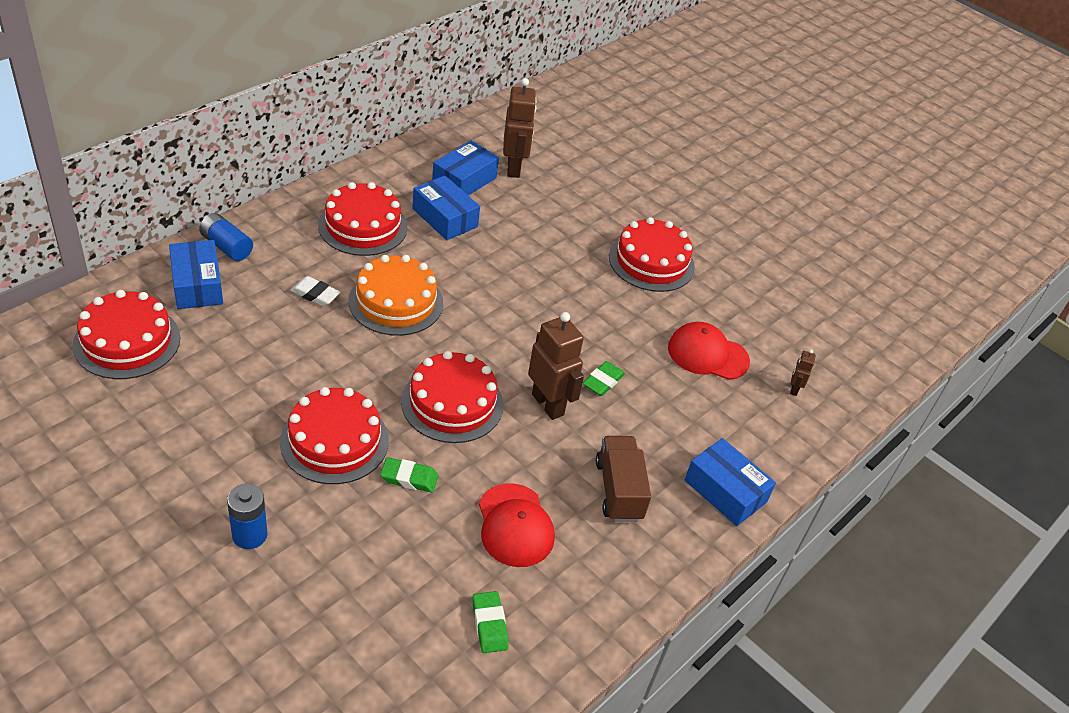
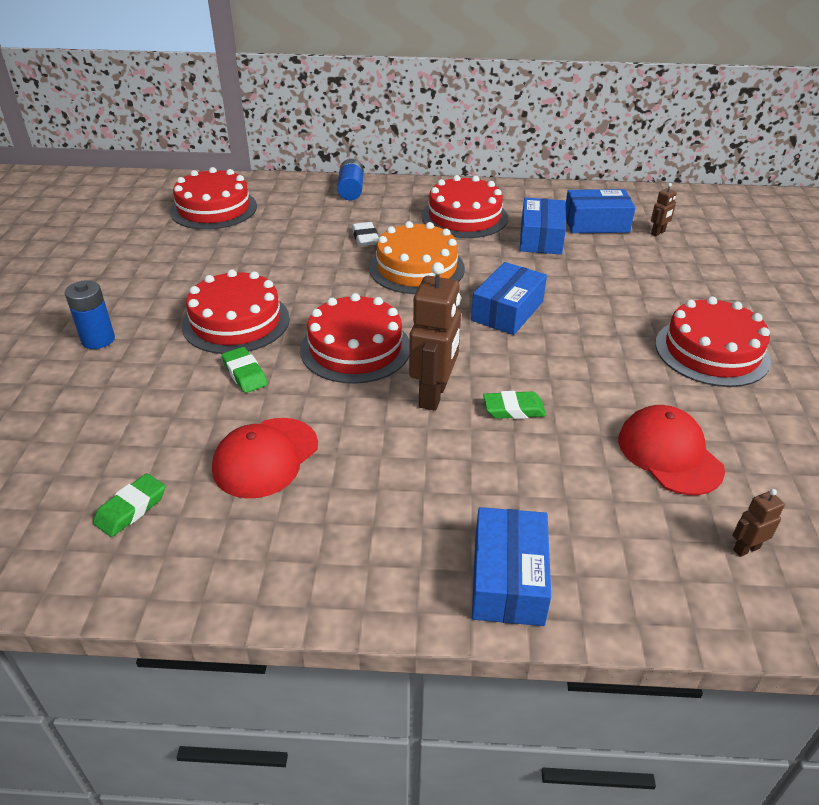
camera: 55 degrees right, 5 degrees down
(197, 285) = (300, 200): blue box -> blue box (507, 311)
(514, 168) = (658, 233): brown robot -> brown robot, size x0.47
(618, 490) = (395, 497): brown truck -> none

